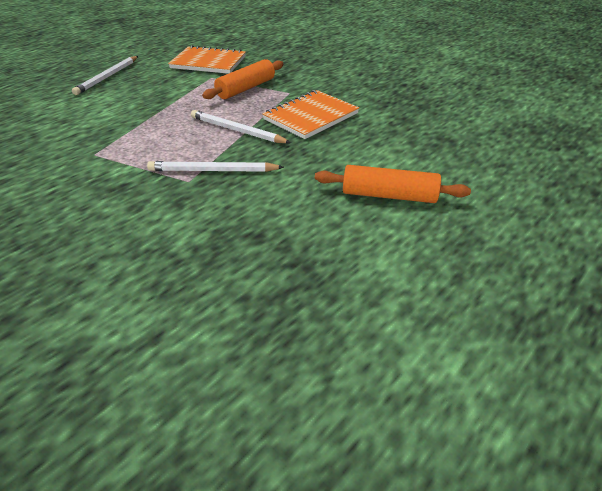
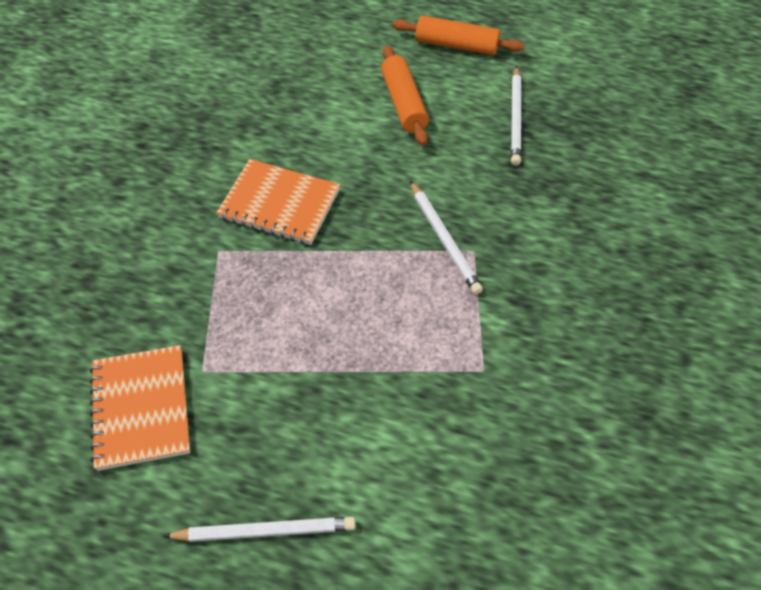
camera: 115 degrees left, 15 degrees up
(237, 130) = (351, 258): white pencil -> white pencil (515, 118)
(246, 88) = (226, 305): orange rolling pin -> orange rolling pin (456, 45)

